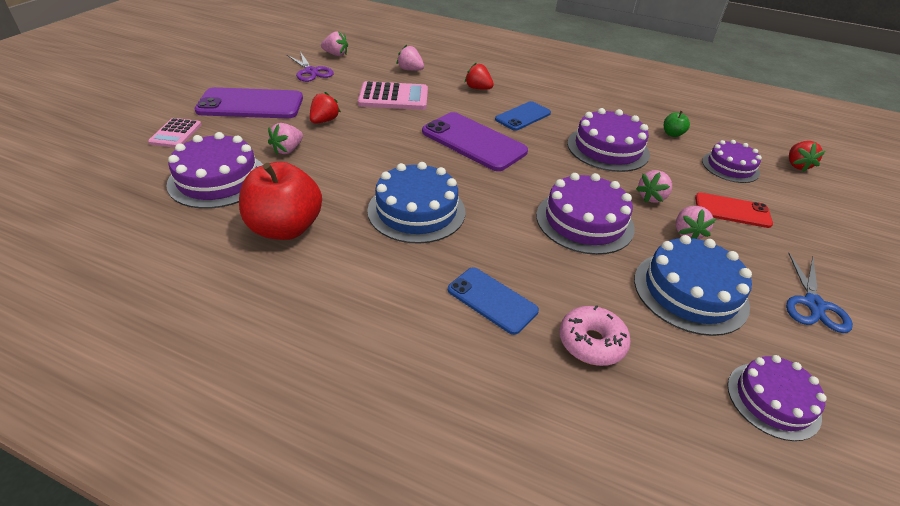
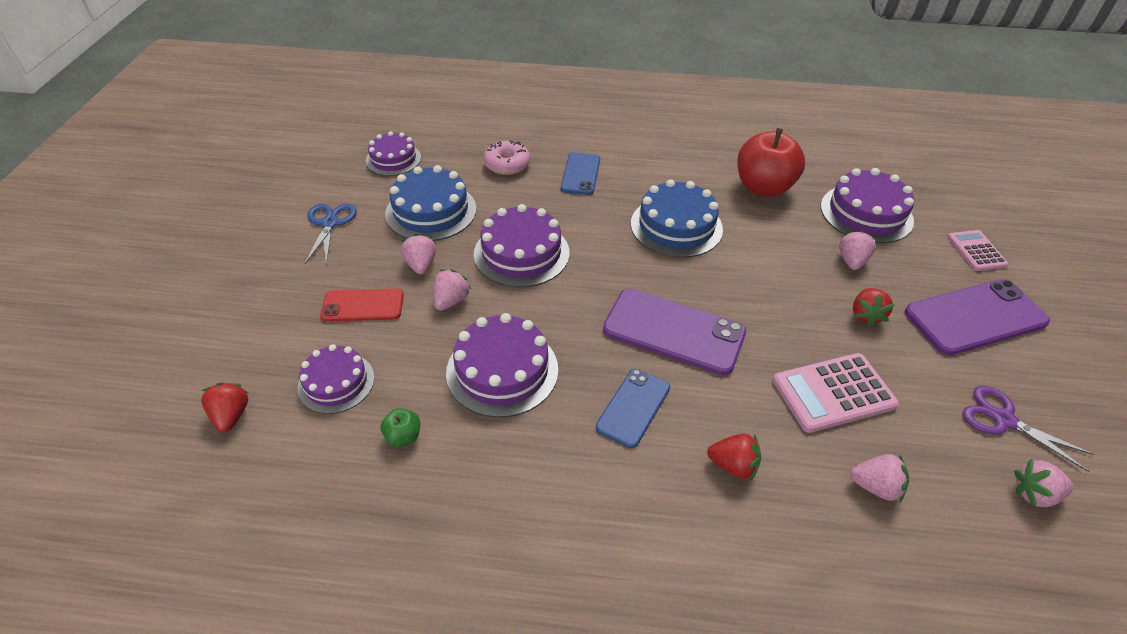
camera: 165 degrees right, 5 degrees up
(492, 300) = (580, 174): blue phone -> blue phone turned 75 degrees clockwise

